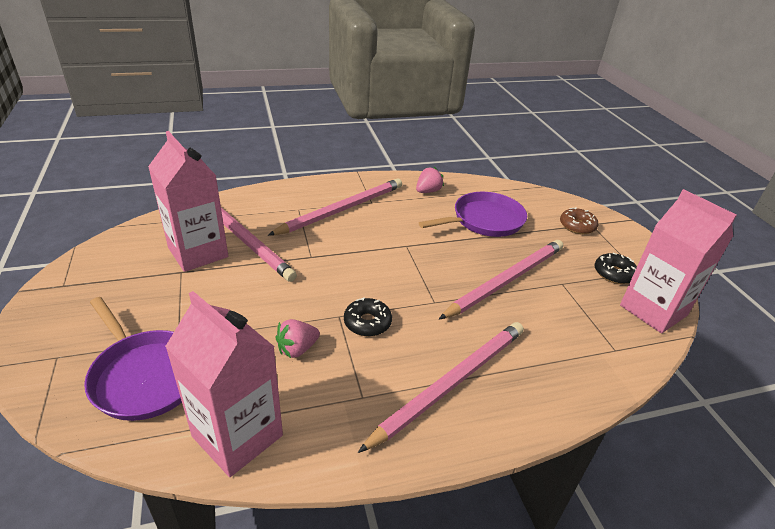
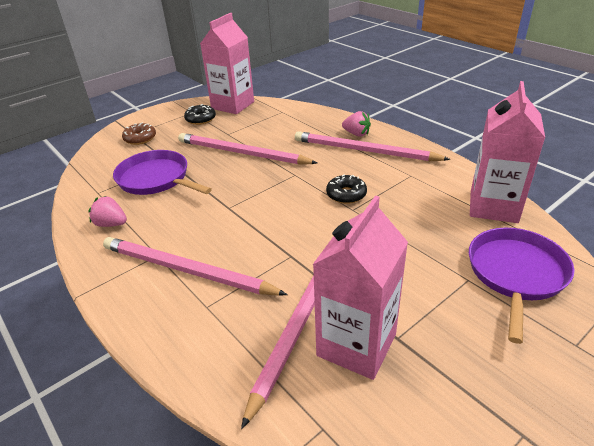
camera: 110 degrees left, 0 degrees up
(297, 349) = (405, 214): pink strawberry -> pink strawberry (356, 134)

